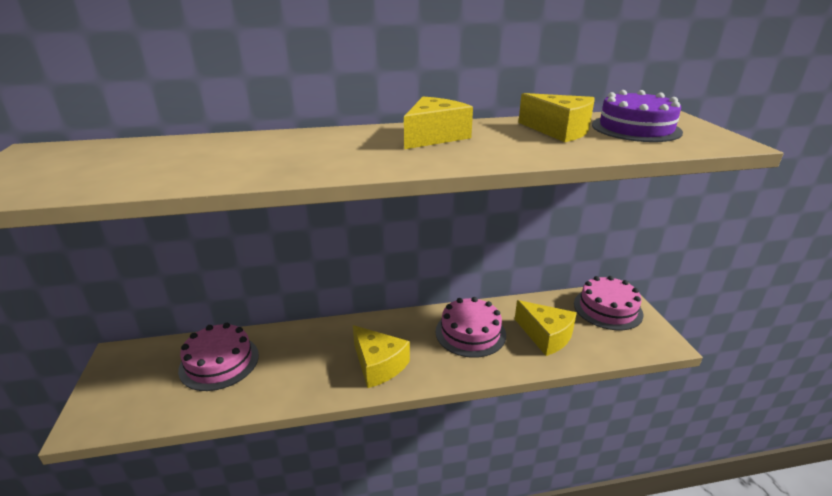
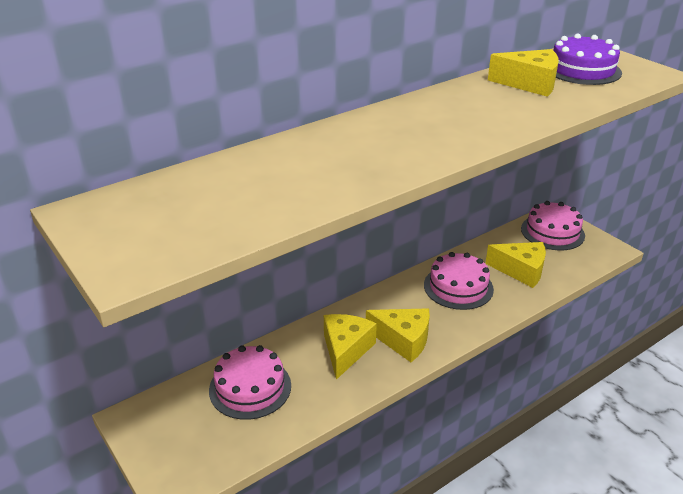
camera: 25 degrees left, 5 degrees up
(434, 136) = (440, 111): yellow cheese -> yellow cheese (345, 350)

